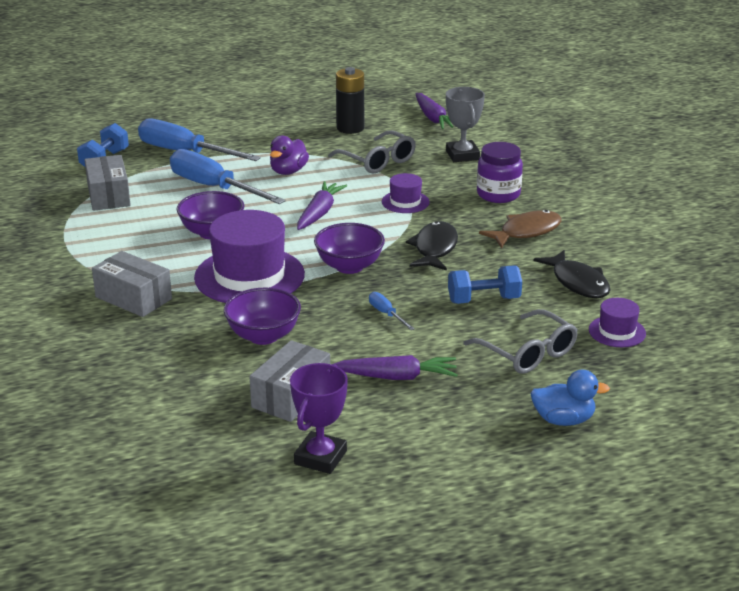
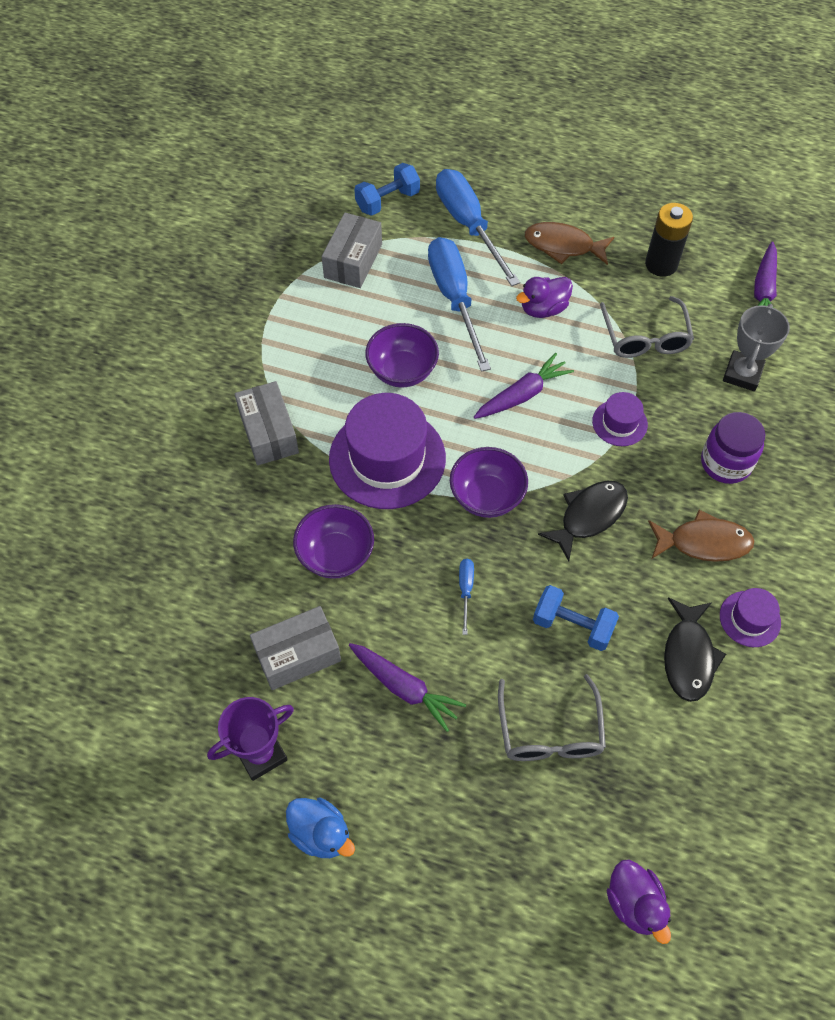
camera: 35 degrees right, 30 degrees up
(269, 141) = (563, 246): none -> brown fish
(563, 420) = (503, 849): blue duck -> blue duck (321, 833)
(617, 331) = (663, 756): purple hat -> purple hat (750, 619)
(681, 403) = (634, 903): none -> purple duck

